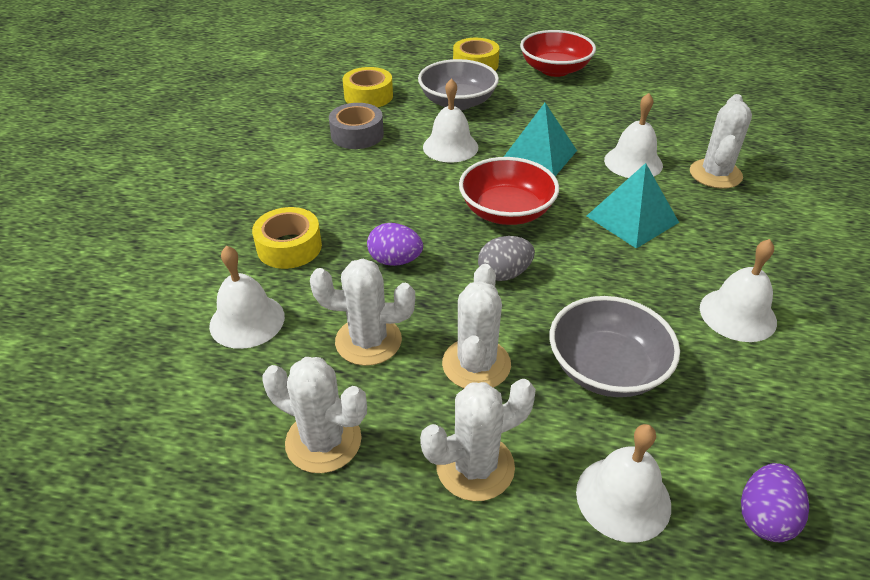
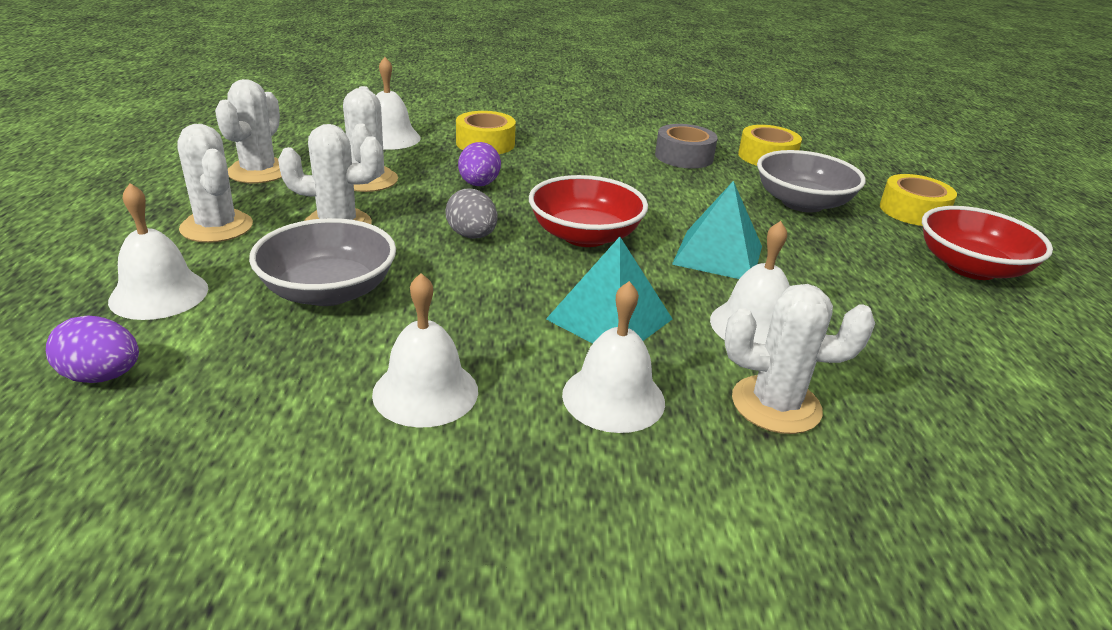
camera: 75 degrees right, 10 degrees down
(450, 147) = (697, 202): white bell -> white bell (613, 397)

